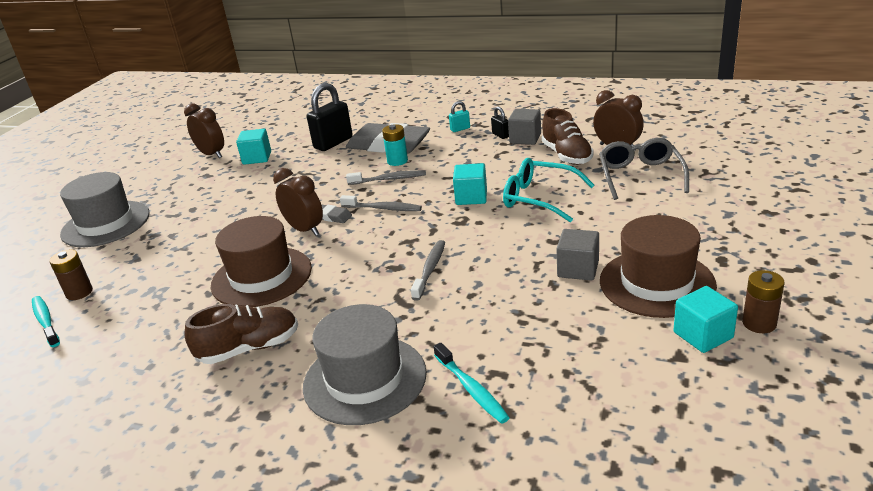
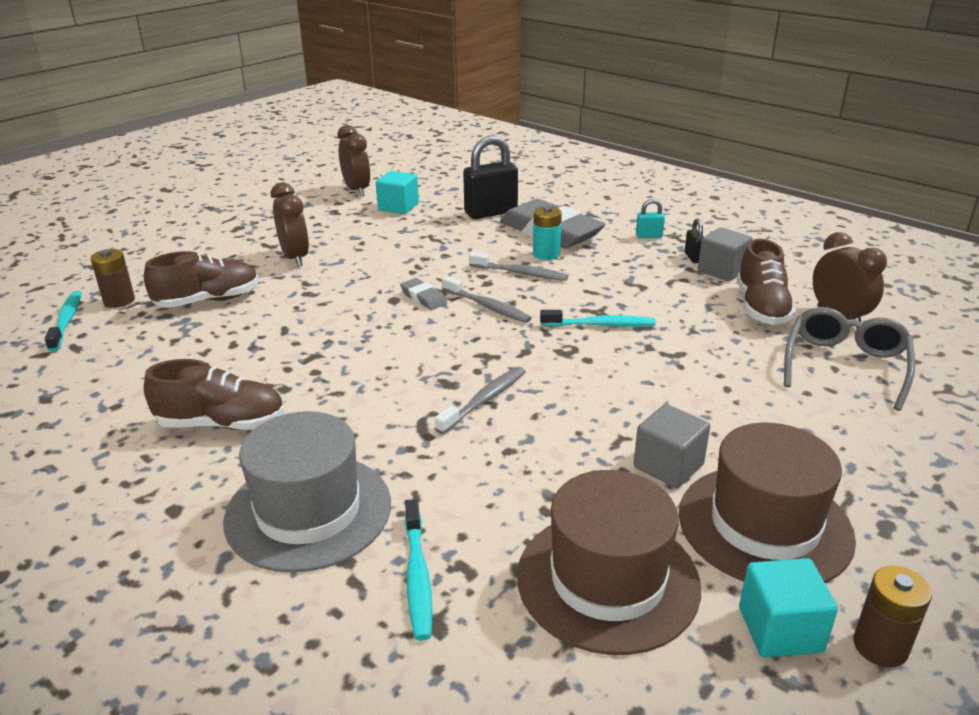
camera: 20 degrees right, 0 degrees up
(106, 224) = (200, 235): grey hat -> none
(158, 269) = (208, 300): none -> brown shoe
(261, 277) = (298, 344): brown hat -> brown hat (607, 580)
(305, 229) = (384, 304): brown clock -> brown clock (295, 258)
(471, 197) = (600, 325): turquoise cube -> turquoise toothbrush
(539, 198) = (685, 353): turquoise glasses -> none

